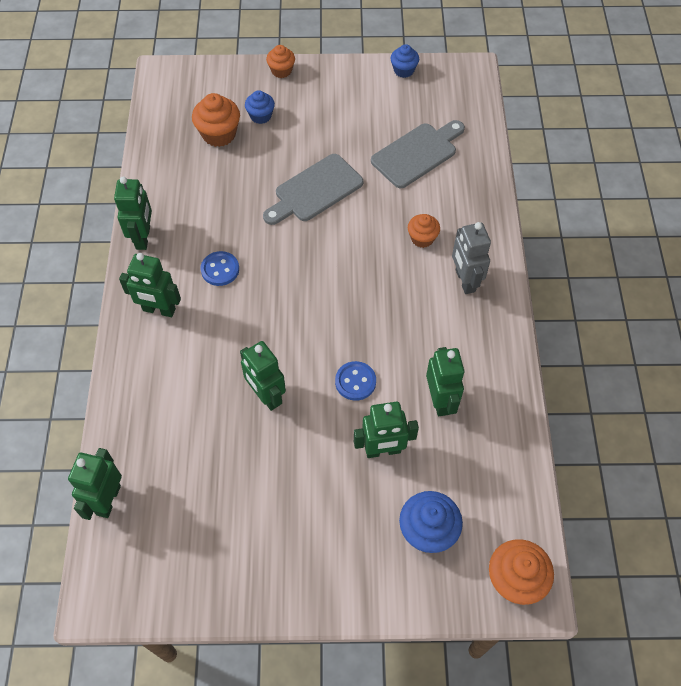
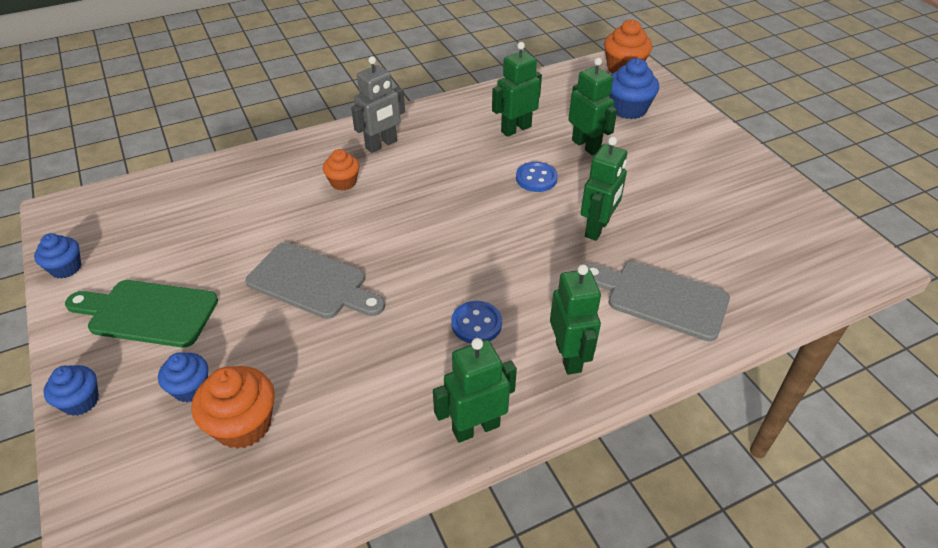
camera: 115 degrees left, 15 degrees down
(108, 500) = (797, 296): green robot -> none
(281, 71) = (81, 401): orange cupcake -> blue cupcake
(336, 104) = (148, 313): none -> green cutting board
(417, 153) = (219, 217): grey cutting board -> grey cutting board (660, 298)

